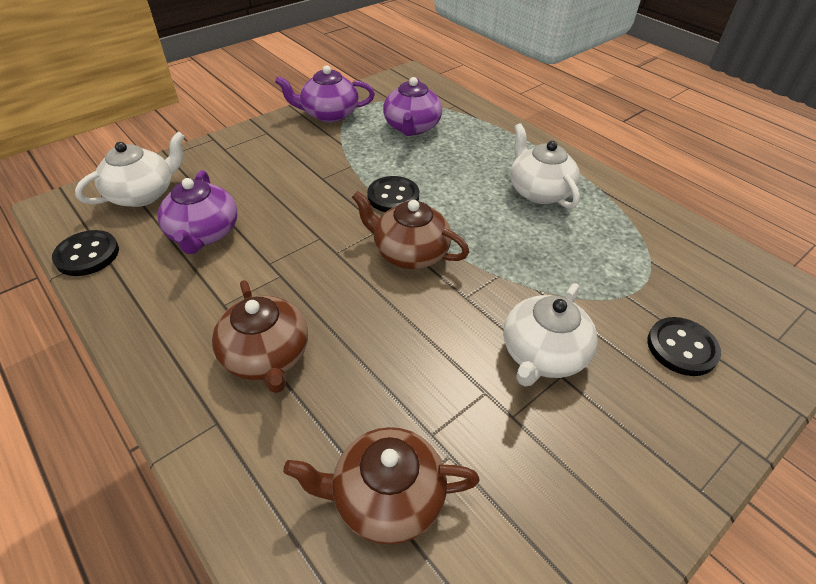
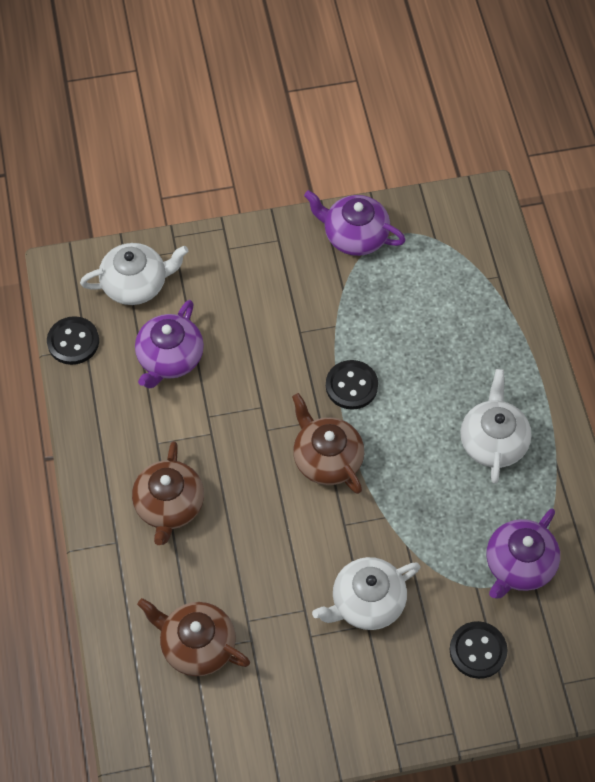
camera: 30 degrees right, 15 degrees up
(412, 127) = (428, 294): purple teapot -> purple teapot (519, 565)

